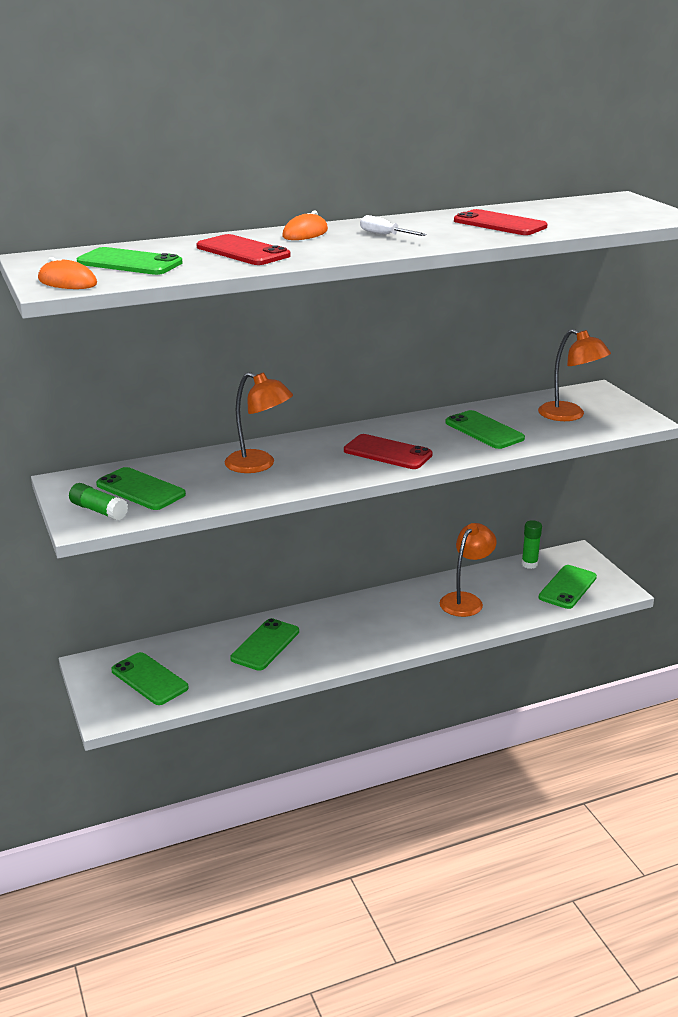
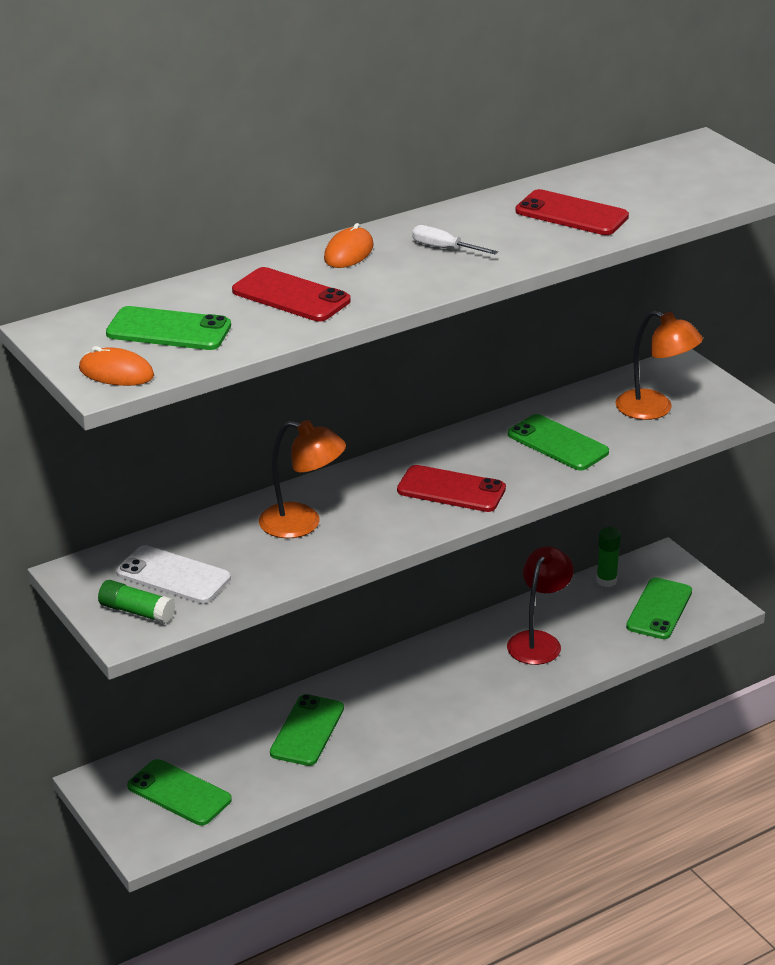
camera: 10 degrees left, 5 degrees up
(140, 489) = (173, 576): green phone -> white phone
(466, 600) = (538, 641): orange lamp -> red lamp

